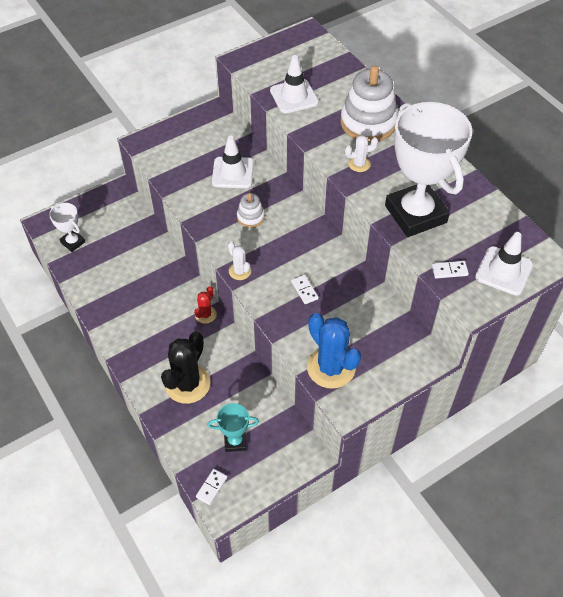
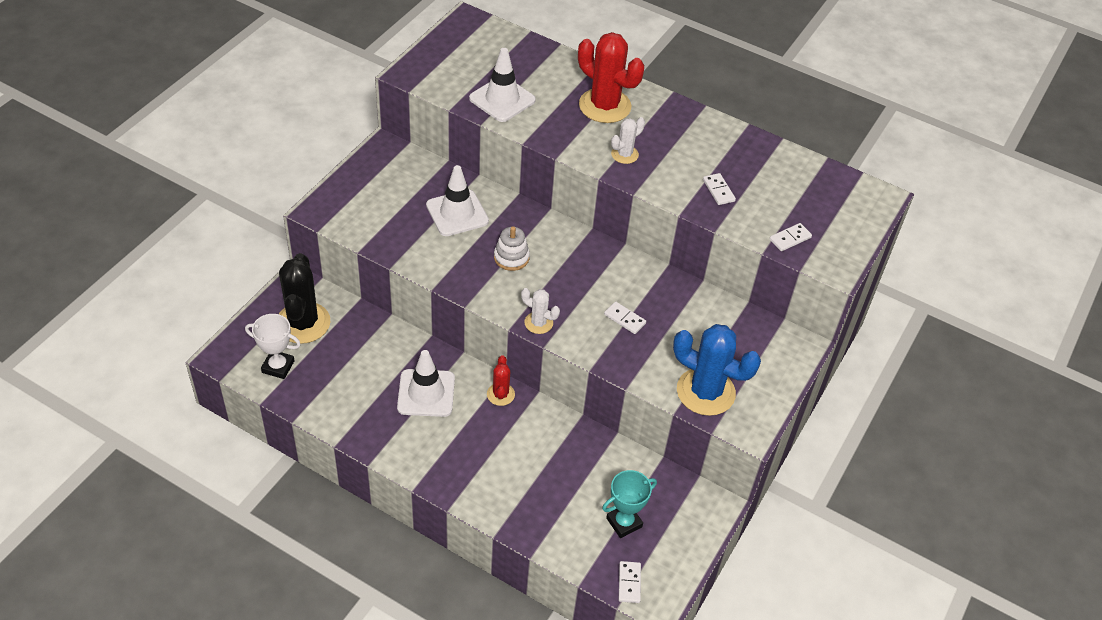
camera: 30 degrees left, 5 degrees down
(187, 384) = (529, 480): black cactus -> black cactus (303, 323)
(368, 123) = (605, 106): white stacking toy -> red cactus
(415, 214) = (718, 190): white trophy -> white domino
(503, 271) = (842, 221): white traffic cone -> white traffic cone (426, 393)

